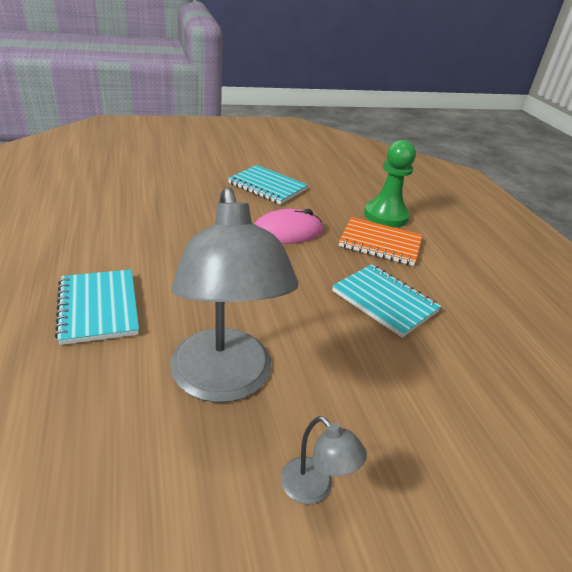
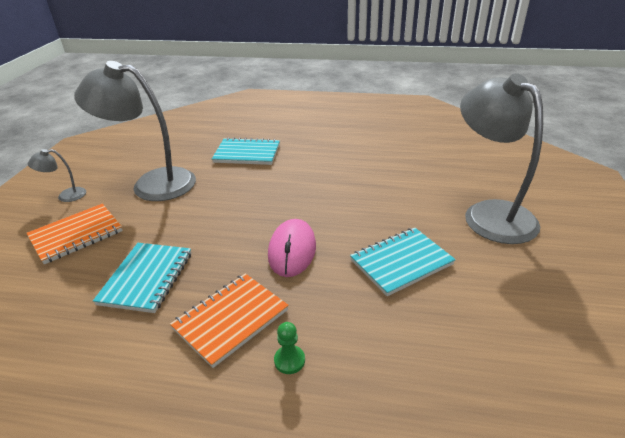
camera: 120 degrees right, 0 degrees up
(184, 157) = (489, 213): none -> grey lamp
(379, 399) = (76, 235): none -> orange notebook
(384, 301) = (147, 278): turquoise notebook -> turquoise notebook turned 60 degrees counterclockwise
(386, 215) = (289, 360): green pawn -> green pawn, size x0.45

